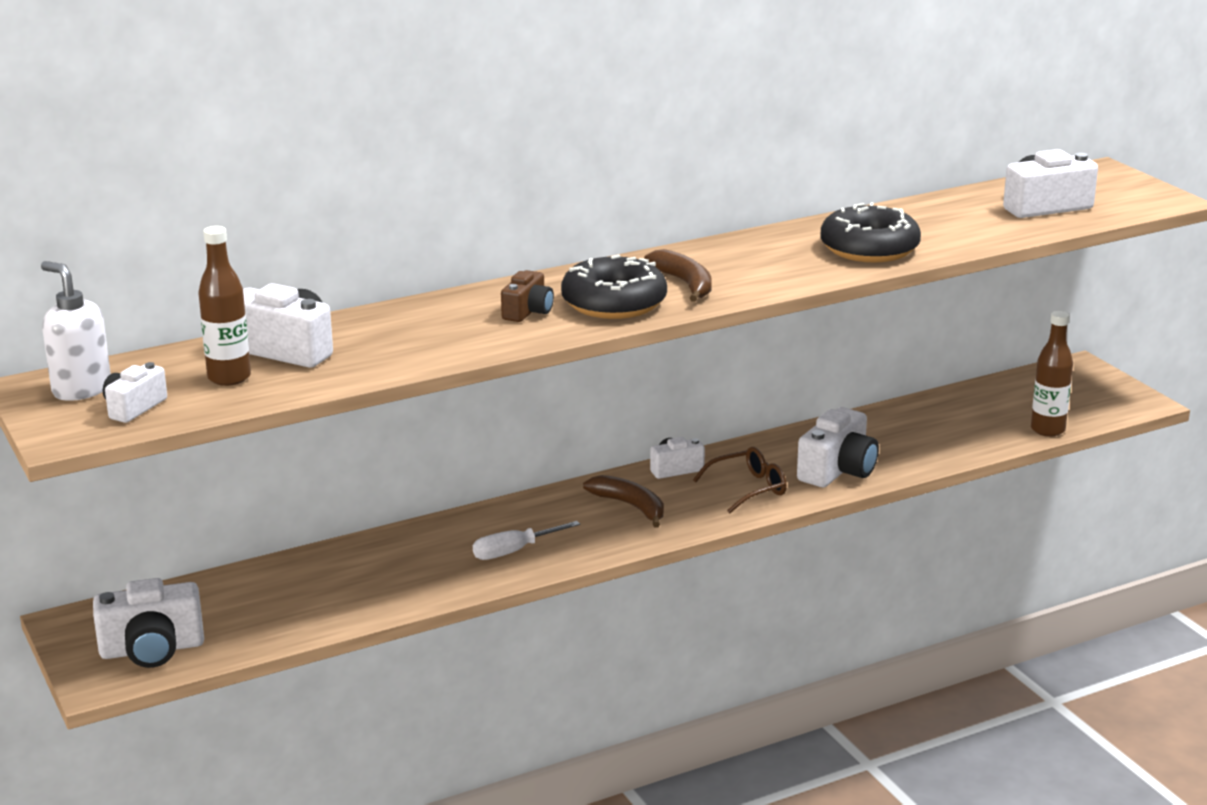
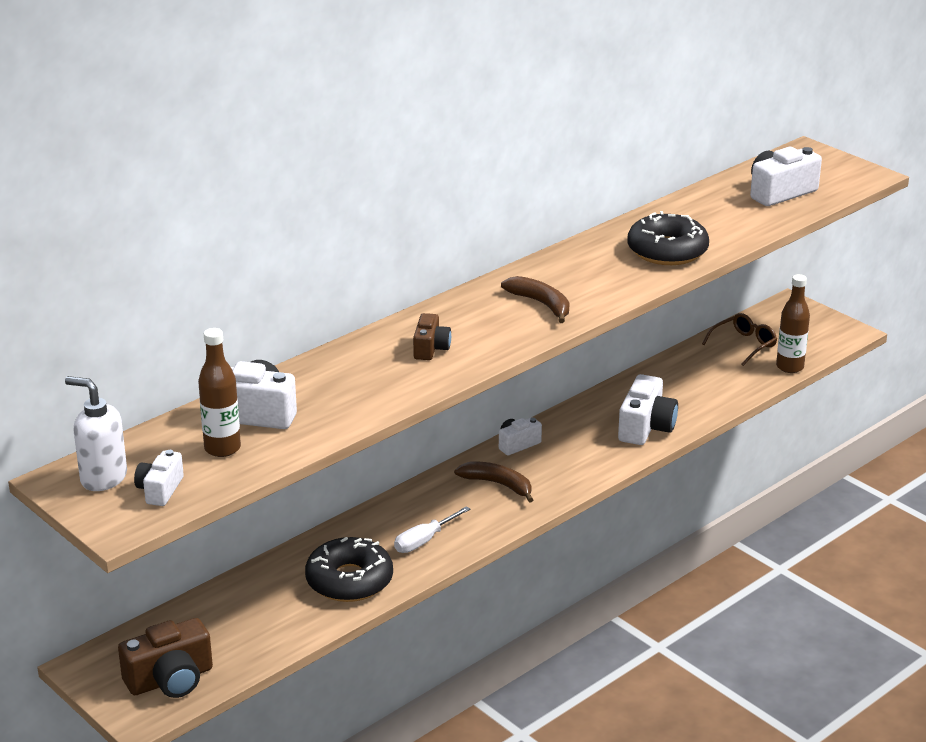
camera: 15 degrees left, 5 degrees up
(152, 649) = (170, 679): white camera -> brown camera
(614, 303) = (495, 331): black donut -> black donut (349, 580)
(747, 489) = (583, 454): brown glasses -> brown glasses (743, 345)

